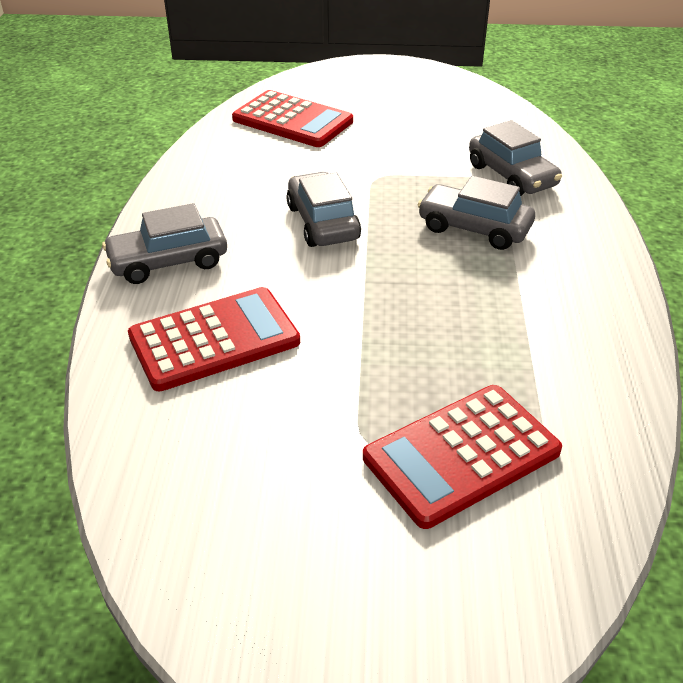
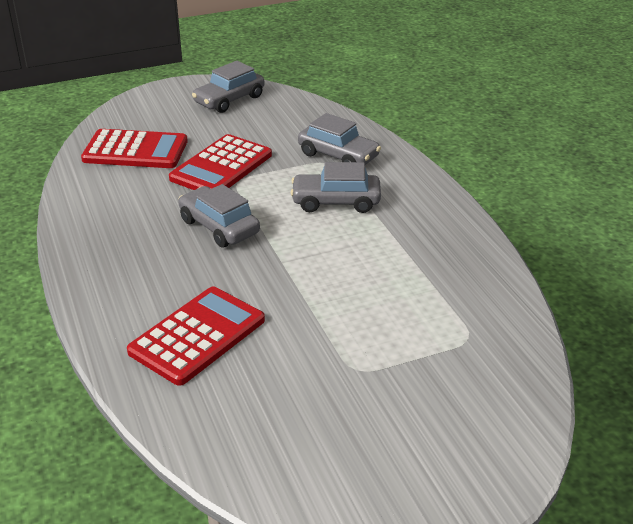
camera: 25 degrees left, 5 degrees down
(168, 262) = (115, 290): grey car -> grey car (229, 100)
(461, 455) = (424, 357): red calculator -> red calculator (221, 167)

